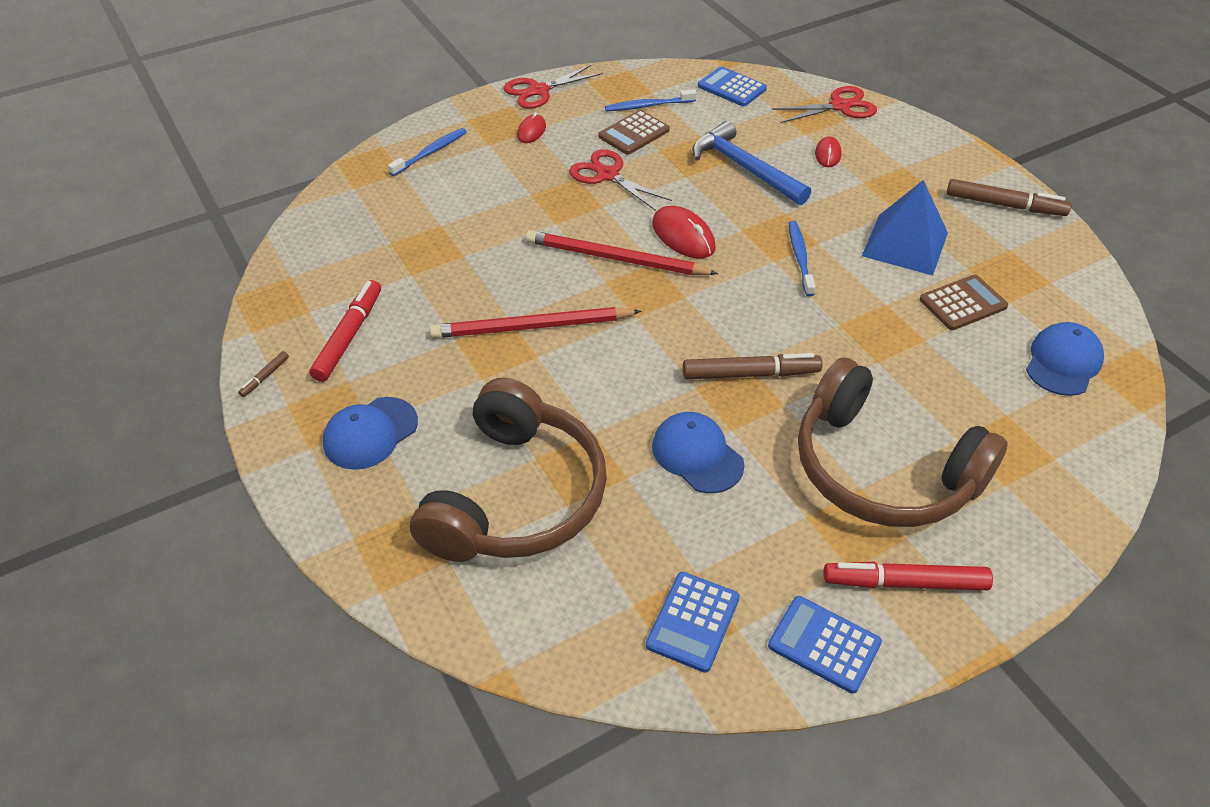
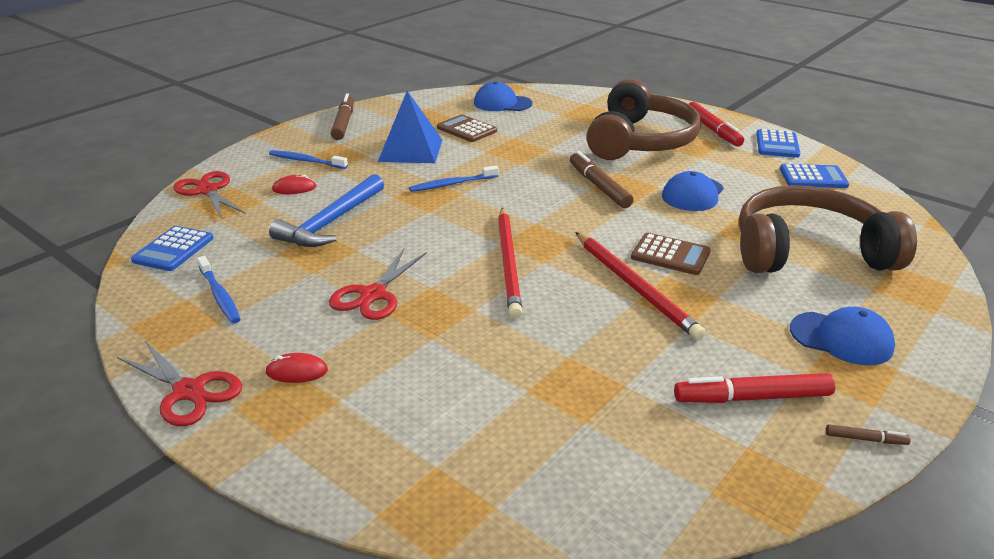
camera: 110 degrees left, 15 degrees down
(430, 152) = (377, 452): blue toothbrush -> blue toothbrush (306, 161)
(634, 133) = (283, 294): brown calculator -> brown calculator (670, 255)
(683, 236) = (454, 236): red mouse -> none

